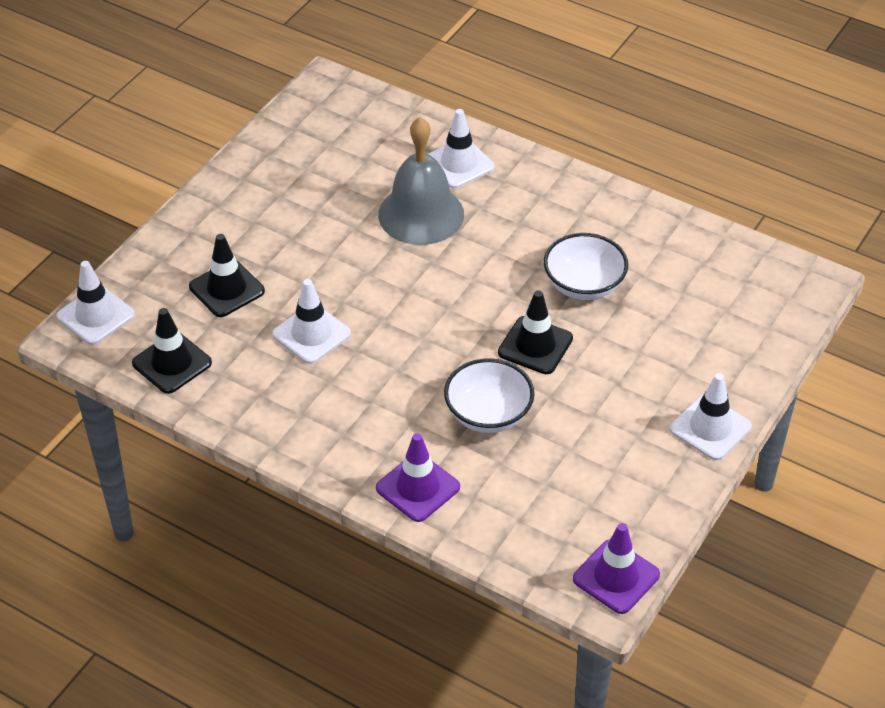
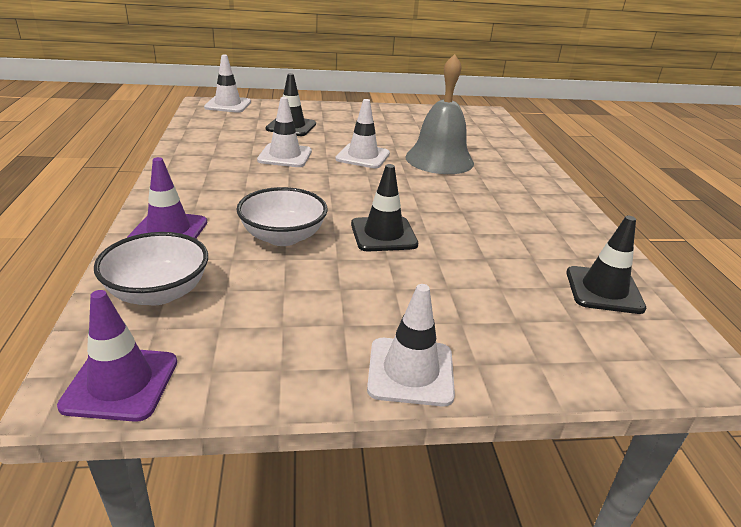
camera: 50 degrees right, 15 degrees down
(172, 363) = (212, 128): black traffic cone -> black traffic cone (604, 290)
(459, 164) = (502, 159): white traffic cone -> white traffic cone (363, 156)
(584, 285) = (478, 235): white bowl -> white bowl (158, 292)

